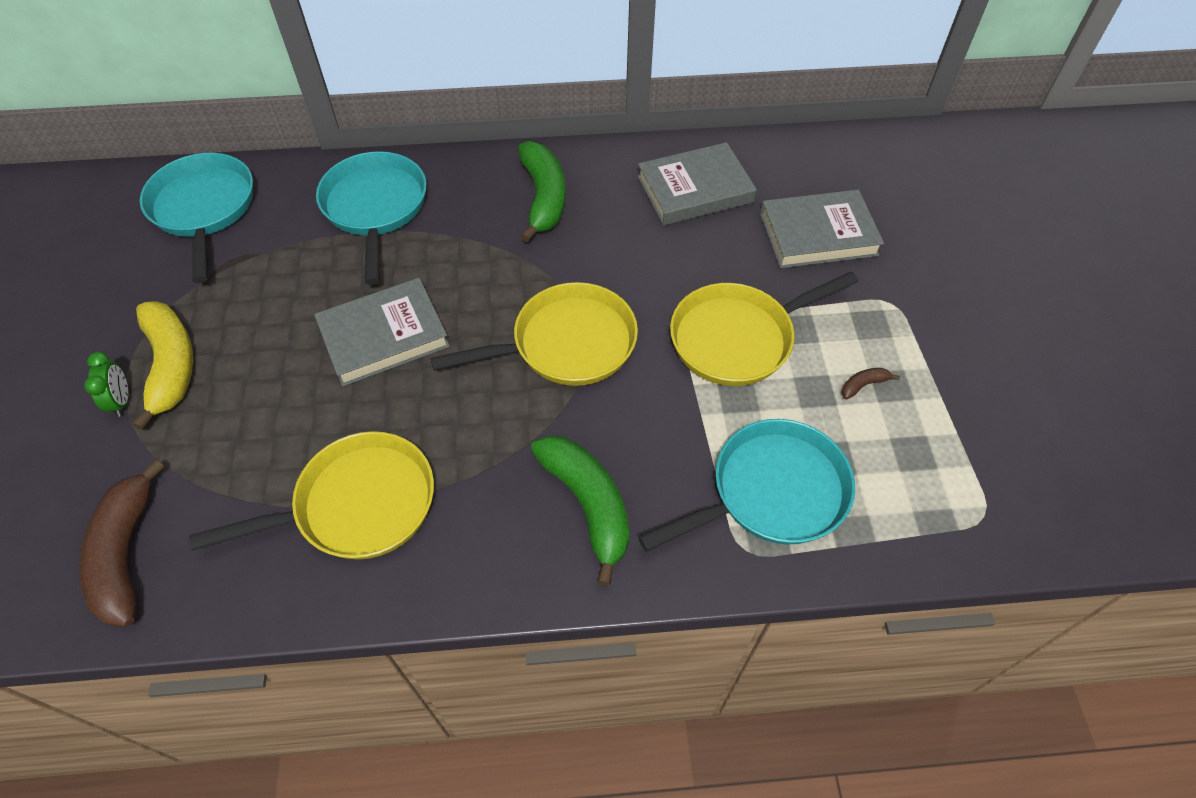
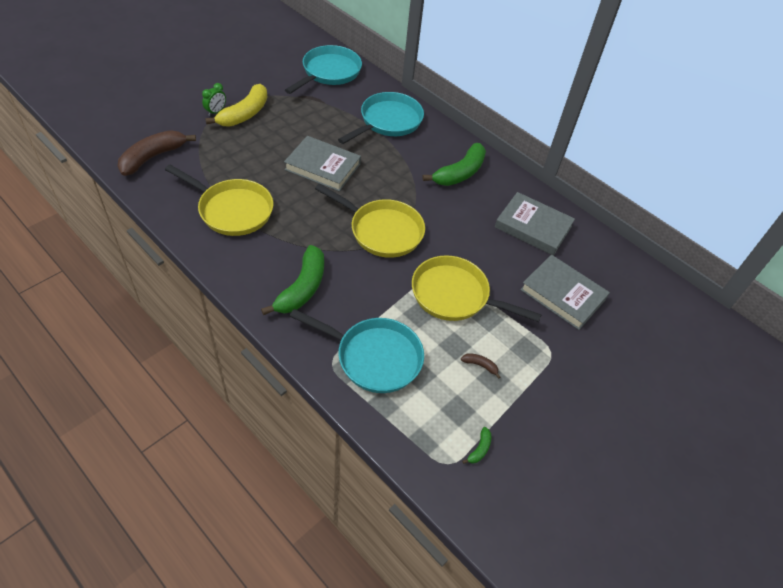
camera: 45 degrees right, 5 degrees down
(983, 468) = (479, 449): none -> green banana

